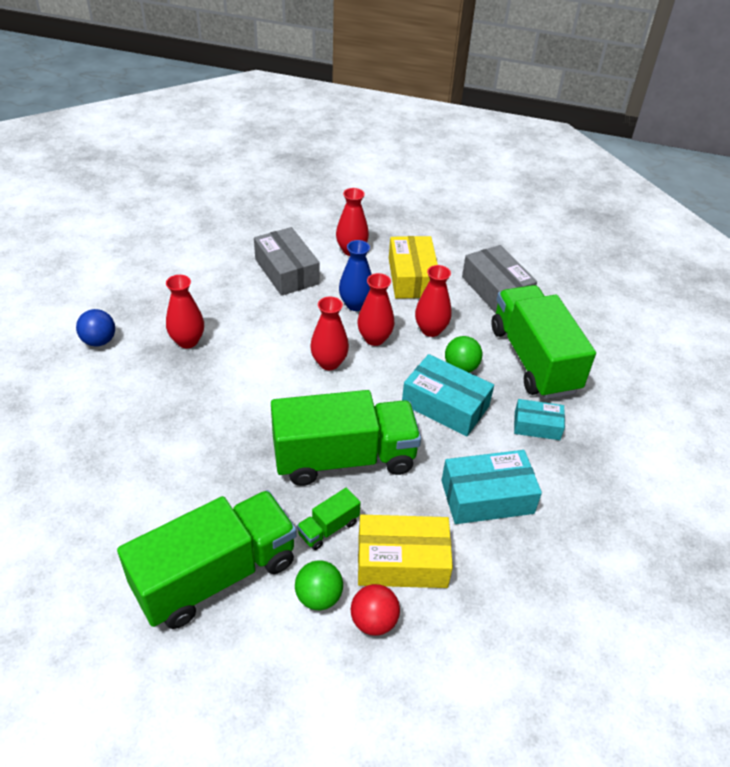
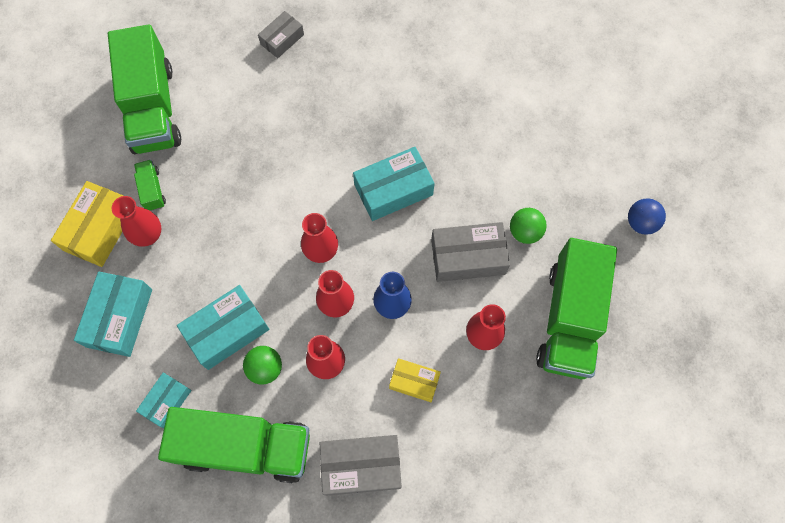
camera: 115 degrees right, 25 degrees up
(72, 475) = (282, 39): none -> grey box
(99, 341) = (423, 77): blue ball -> blue ball (641, 223)
(187, 341) = (396, 143): red vase -> red vase (148, 235)
(241, 331) = (393, 190): none -> turquoise box
(319, 597) = (103, 165): green ball -> green ball (525, 232)
(344, 458) = (210, 224): green truck -> green truck (569, 319)
(374, 621) = (67, 192): red ball -> none
(412, 277) = (414, 382): yellow box -> yellow box, size x0.60

